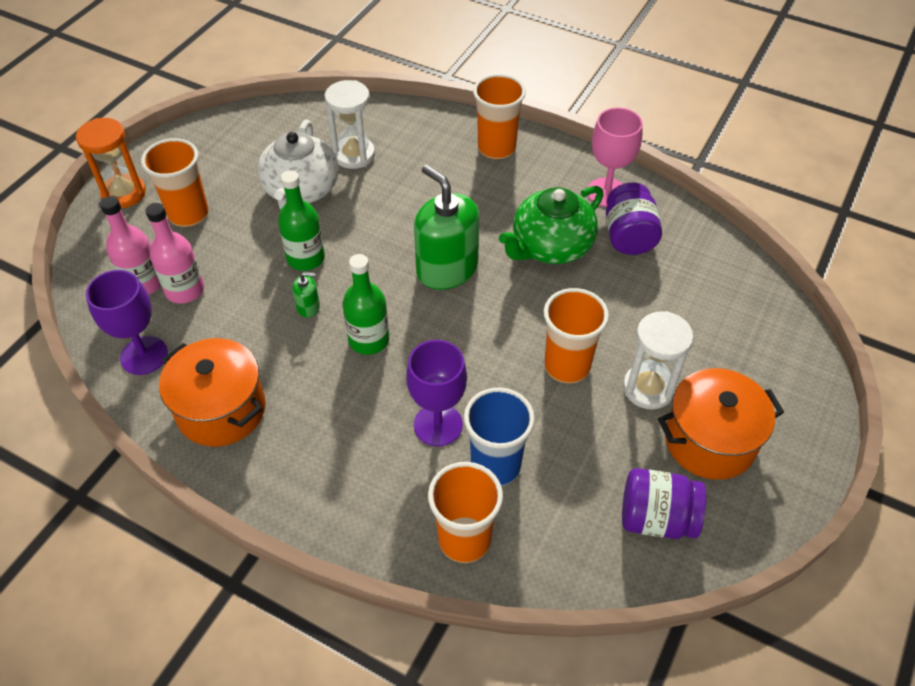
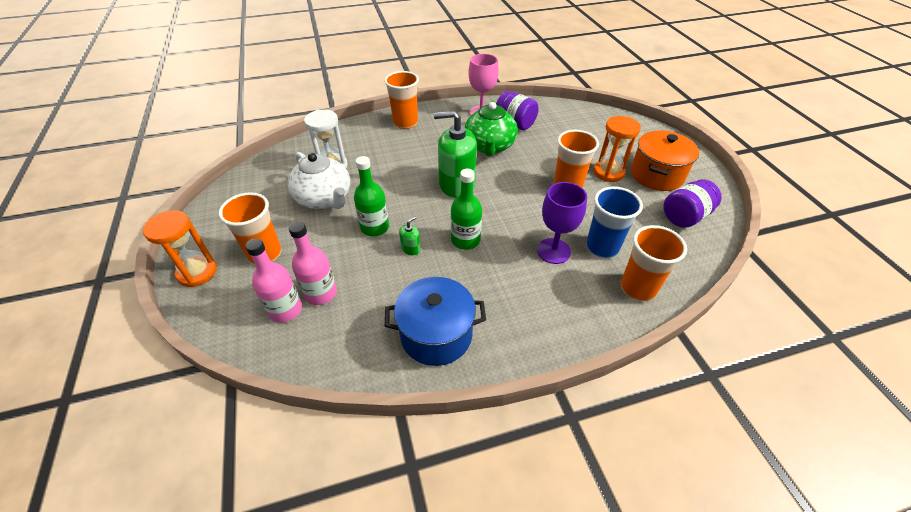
camera: 45 degrees left, 5 degrees down
(144, 355) = (344, 347): purple goblet -> none
(221, 410) = (436, 335): orange pot -> blue pot
(648, 388) = (608, 172): white hourglass -> orange hourglass

